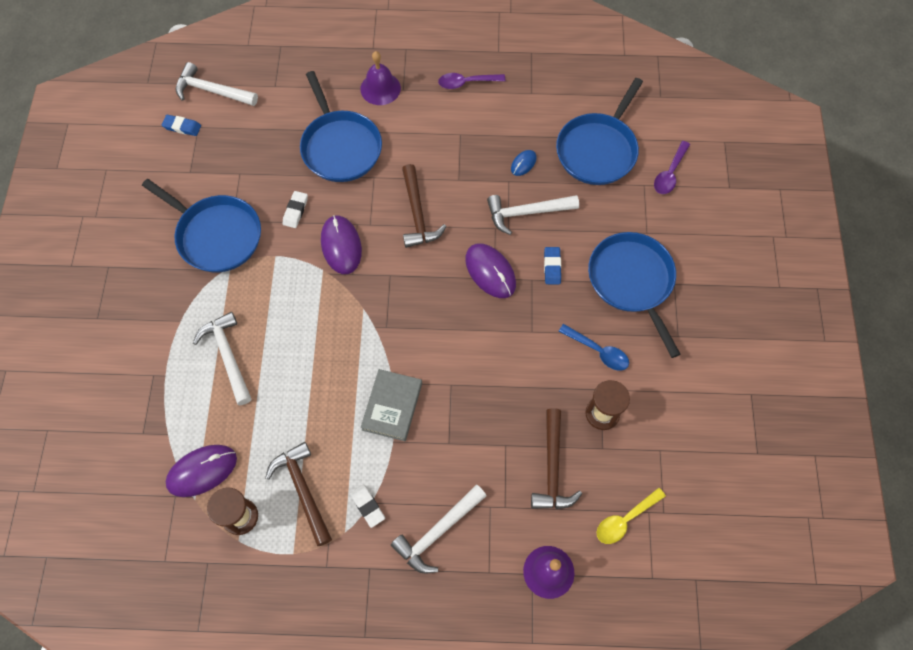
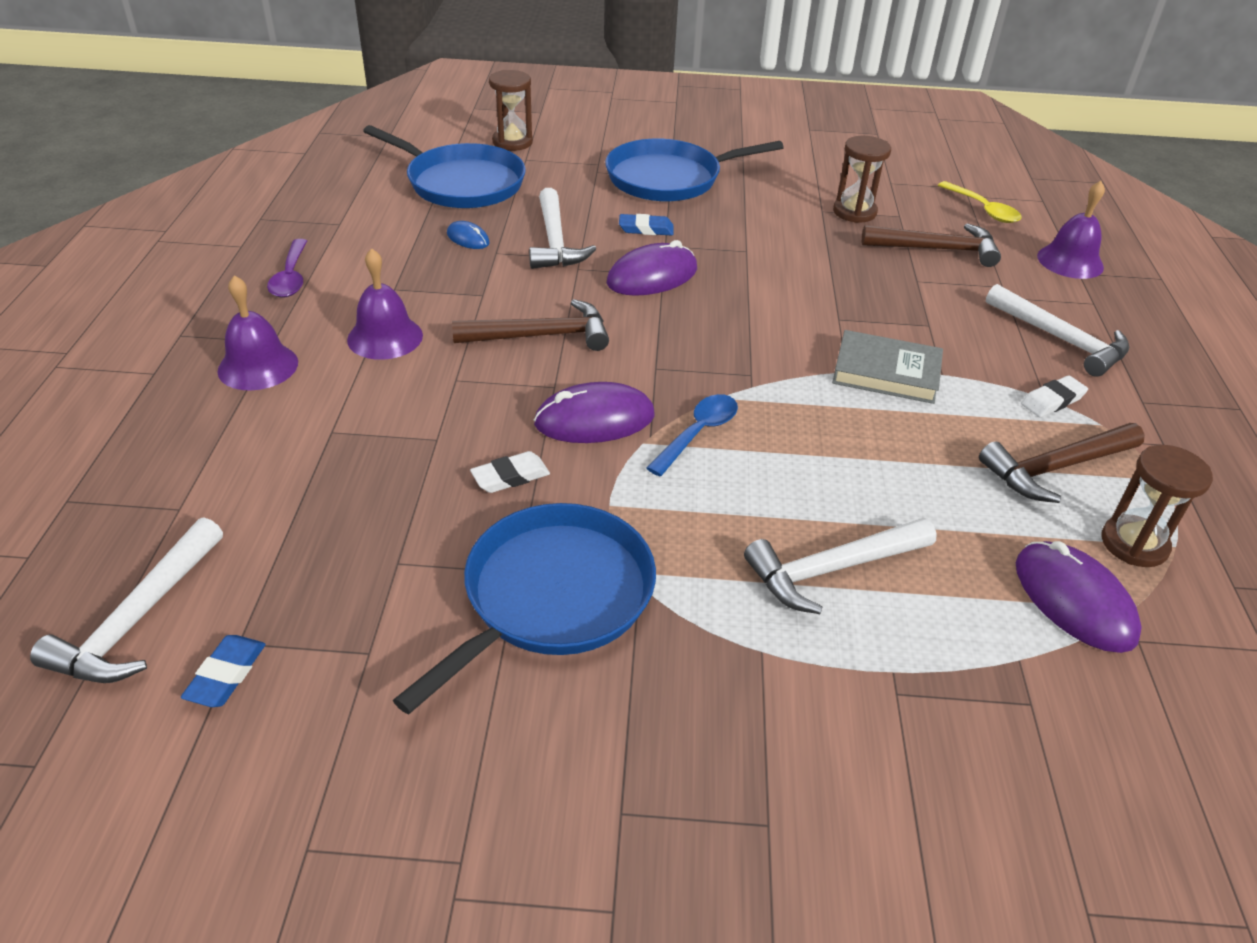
camera: 90 degrees left, 25 degrees down
(295, 211) = (510, 477): white eraser -> white eraser turned 45 degrees counterclockwise
(340, 147) = (375, 417): blue pan -> none
(410, 138) = (385, 337): none -> purple bell
(598, 351) = (769, 207): blue spoon -> blue spoon (698, 433)
(669, 173) = (512, 142): purple spoon -> brown hourglass

